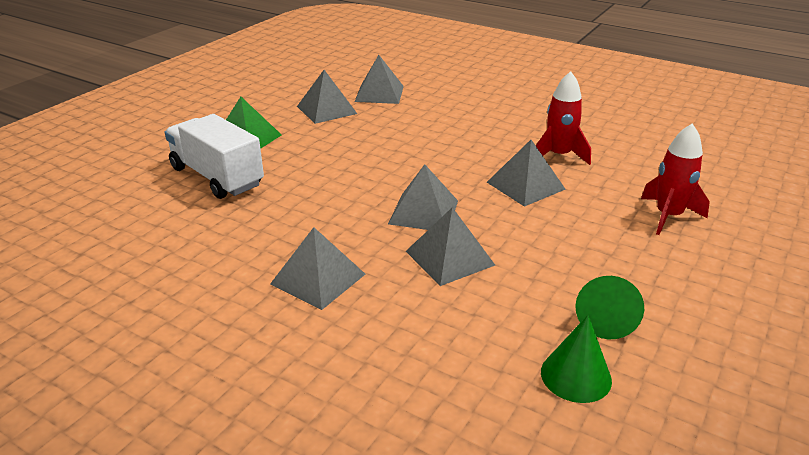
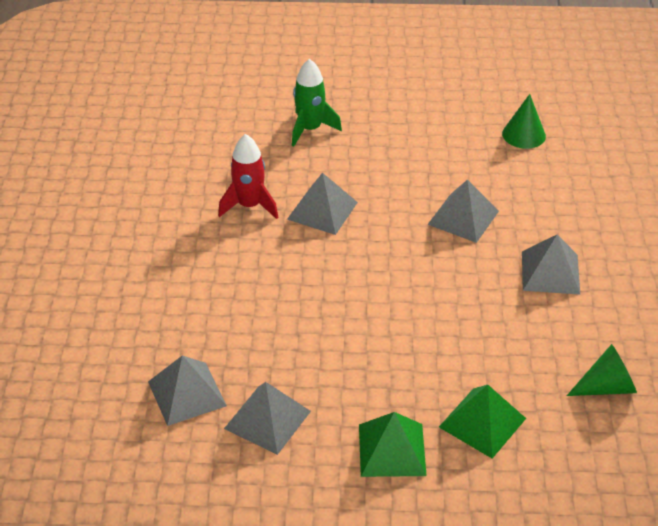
camera: 120 degrees left, 10 degrees up
(217, 177) = (482, 422): white truck -> green pyramid
(423, 212) = (415, 253): grey pyramid -> none
(605, 319) = (463, 134): green cone -> green cone (607, 387)
(668, 216) = (310, 129): red rocket -> green rocket

